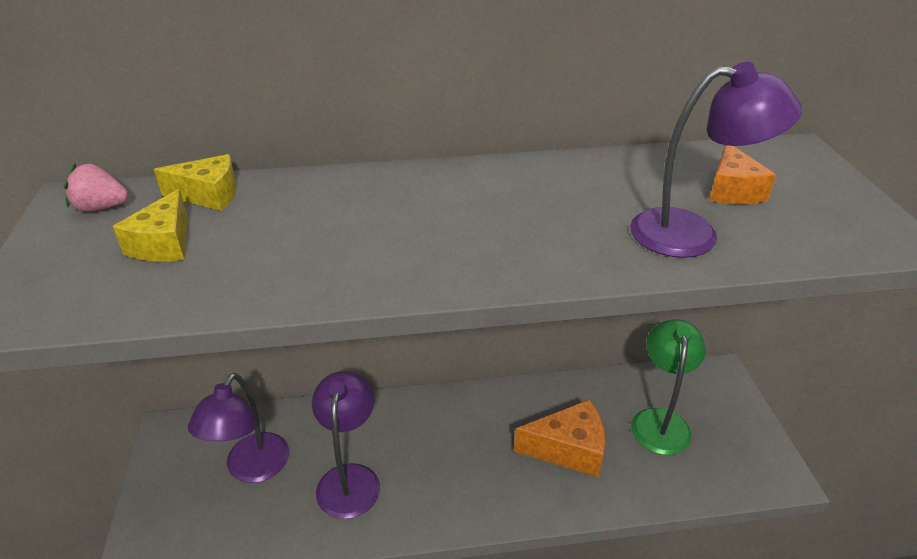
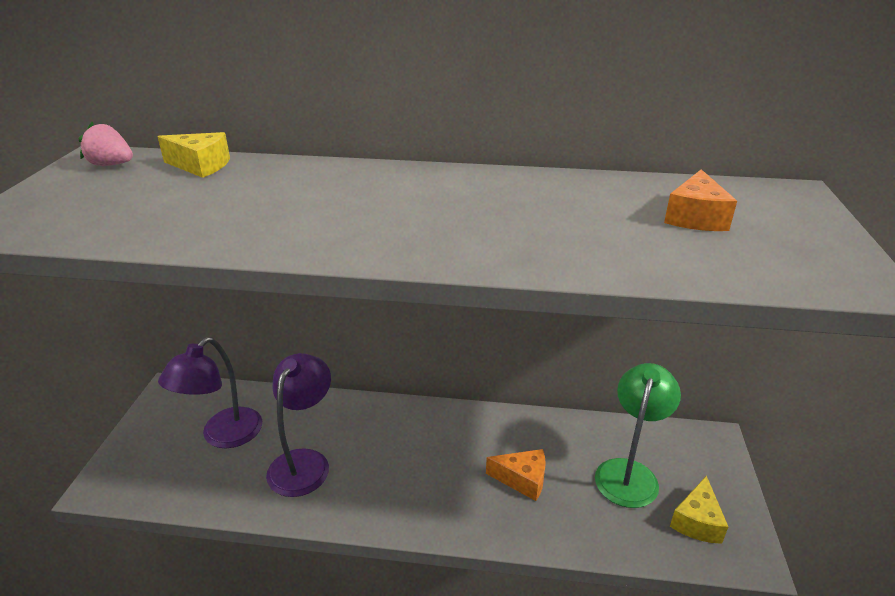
camera: 15 degrees right, 5 degrees down
(164, 244) = (140, 195): yellow cheese -> yellow cheese (697, 521)
(568, 449) = (522, 480): orange cheese -> orange cheese, size x0.66
(692, 233) = (627, 247): purple lamp -> none

